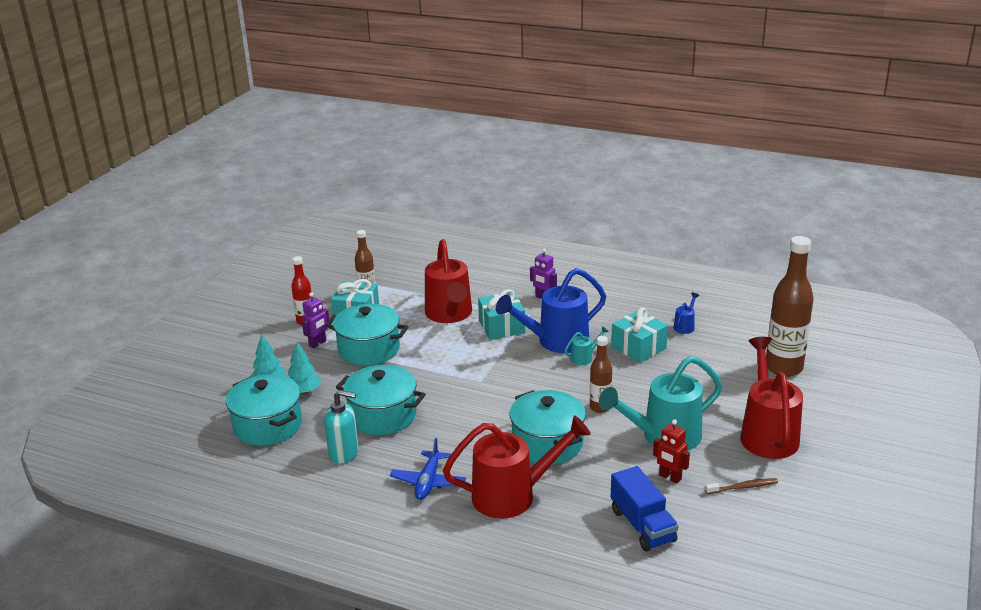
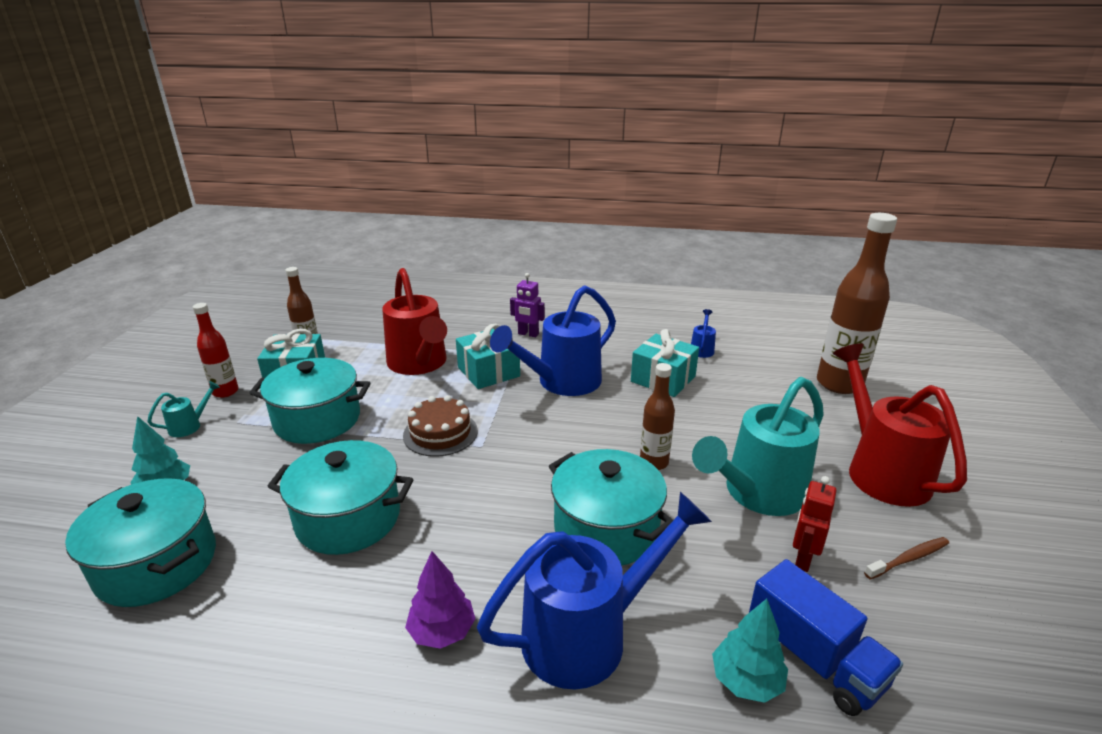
camera: 15 degrees left, 0 degrees up
(304, 391) = (221, 494): turquoise tree -> turquoise tree (746, 681)
(318, 343) = (243, 420): purple robot -> none
(344, 453) = (290, 597): turquoise soap dispenser -> none
(428, 482) = (442, 632): blue plane -> purple tree
(453, 369) = (440, 433): none -> brown cake
(513, 495) = (588, 634): red watering can -> blue watering can
(584, 358) = (604, 398): turquoise watering can -> turquoise watering can (189, 426)
(670, 477) = (802, 559): red robot -> red robot turned 90 degrees clockwise

